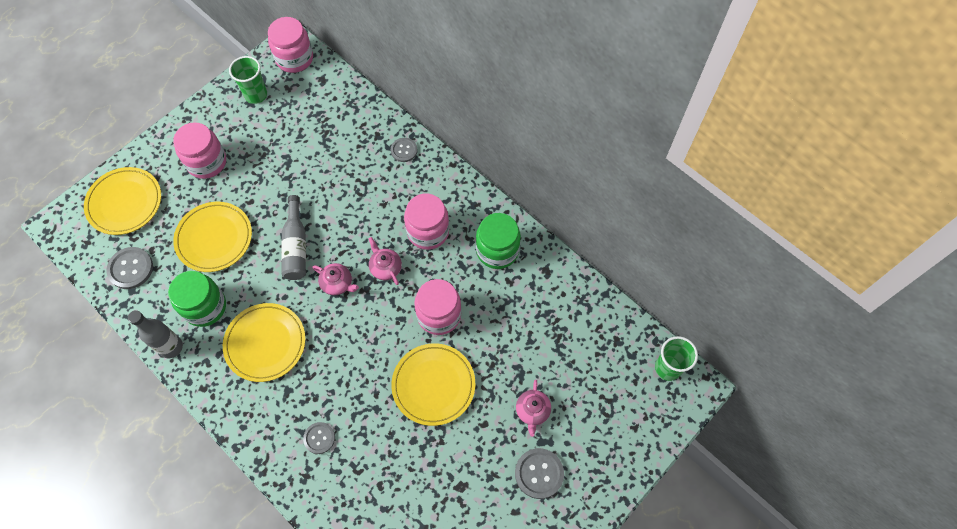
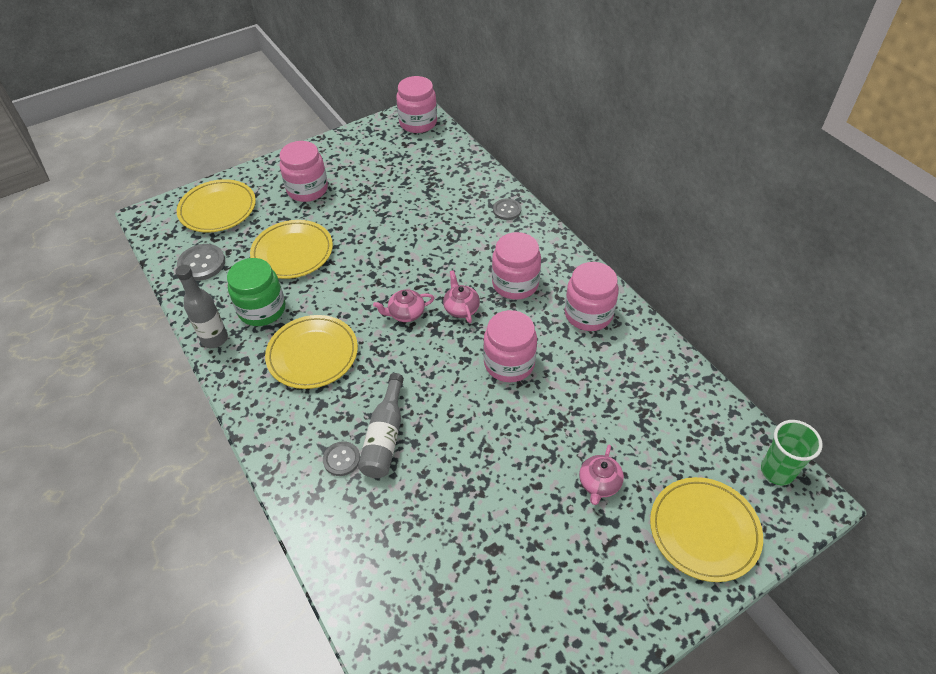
camera: 15 degrees right, 15 degrees down
(256, 95) = (372, 145): green cup -> none
(296, 246) = (372, 273): grey bottle -> grey bottle (385, 436)
(337, 283) = (406, 313): pink teapot -> pink teapot turned 120 degrees clockwise
(433, 385) = (486, 432): yellow plate -> yellow plate (704, 530)
(497, 250) = (588, 314): green jar -> pink jar
(539, 473) = (594, 556): grey button -> none

